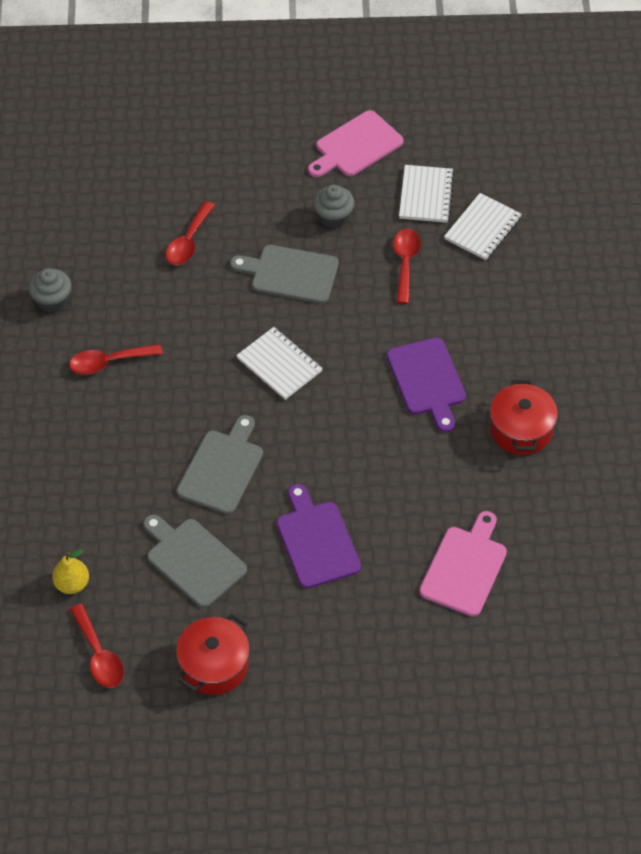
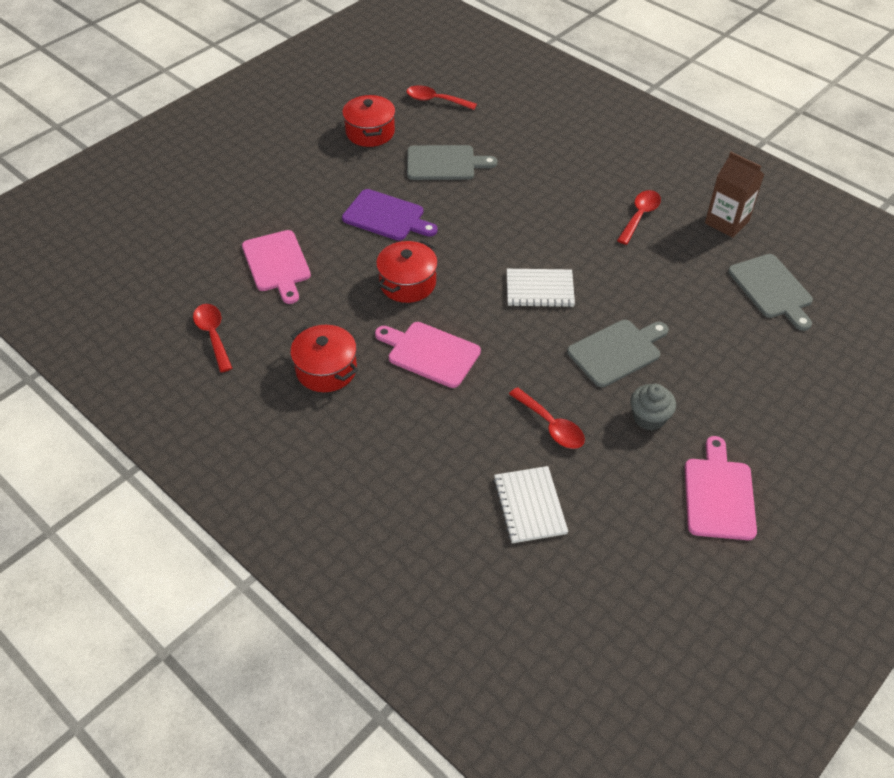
camera: 135 degrees right, 5 degrees down
(52, 301) = (726, 222): grey cupcake -> brown carton
(72, 584) = (492, 115): yellow pear -> none
(188, 241) = (713, 319): red spoon -> red spoon (213, 335)
(222, 468) = (491, 212): grey cutting board -> grey cutting board (772, 289)
(375, 456) = (407, 283): none -> red pot
(426, 195) = (608, 497): white notebook -> none
(427, 380) = (430, 353): purple cutting board -> pink cutting board

